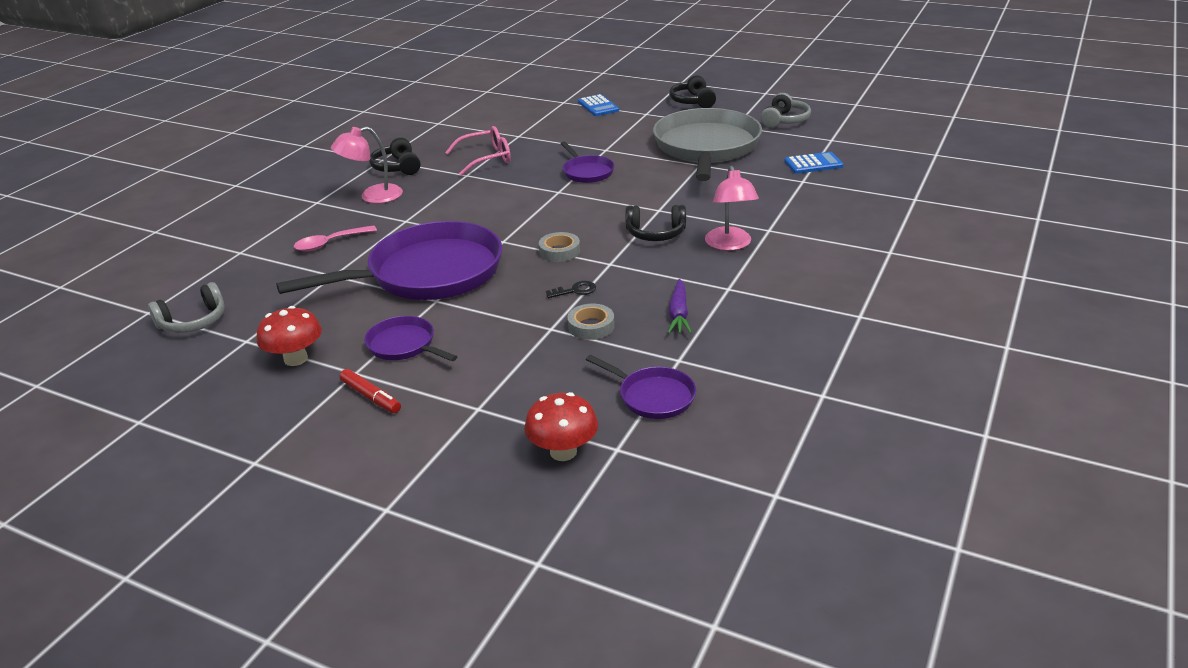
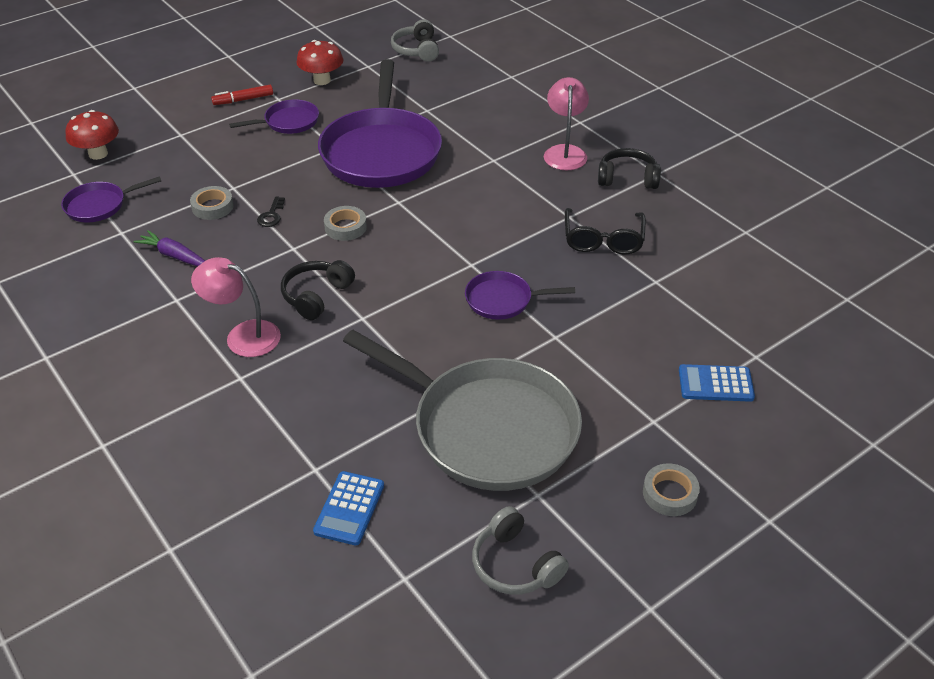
camera: 115 degrees right, 10 degrees up
(330, 243) = (486, 116): pink spoon -> none
(486, 158) = (603, 240): pink glasses -> black glasses
(692, 101) = (669, 493): black headphones -> grey tape

